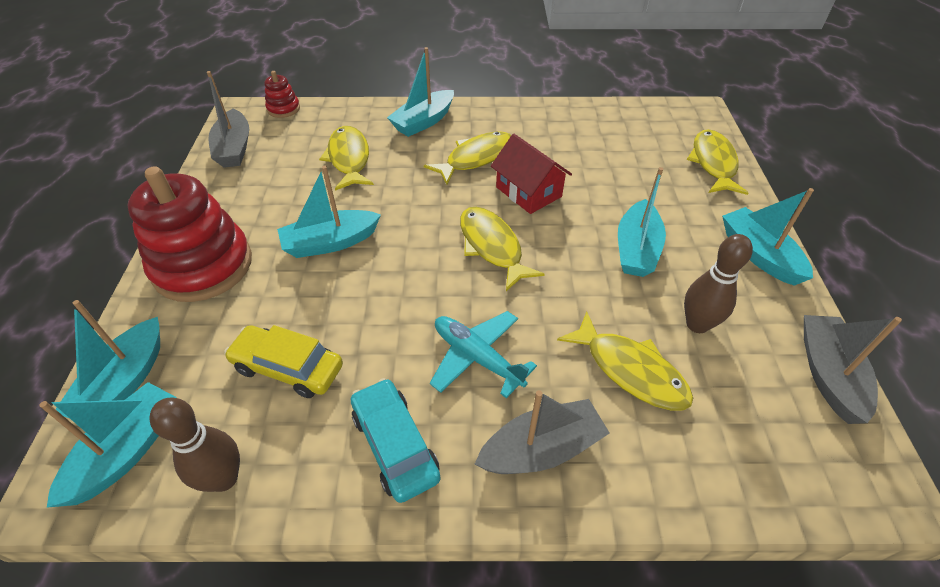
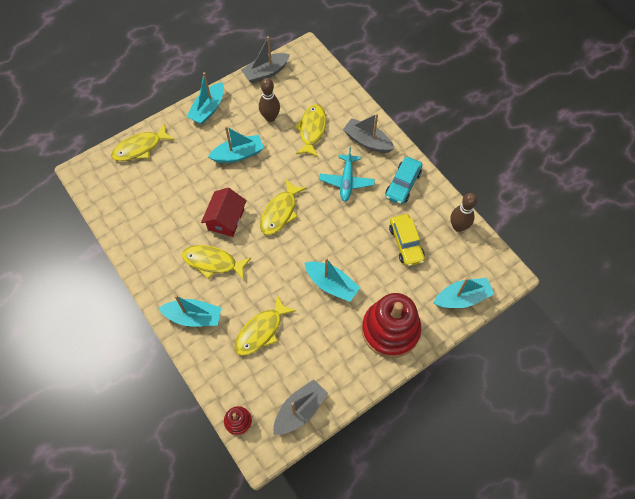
camera: 125 degrees left, 15 degrees up
(127, 451) = (479, 267): turquoise boat -> none

